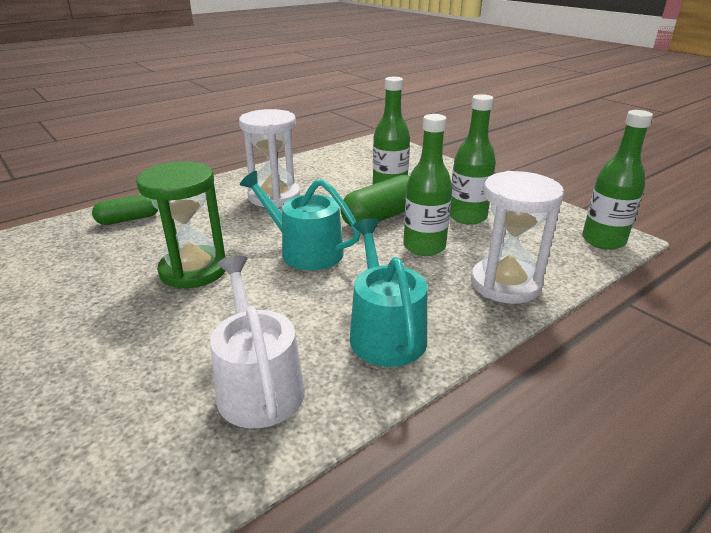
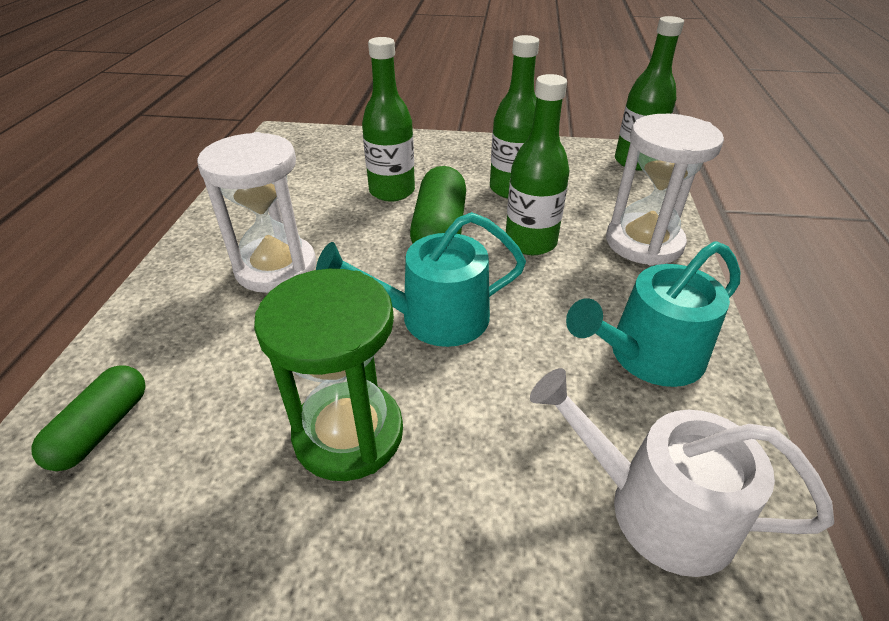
camera: 45 degrees left, 10 degrees up
(385, 332) = (647, 356): turquoise watering can -> turquoise watering can turned 60 degrees counterclockwise

